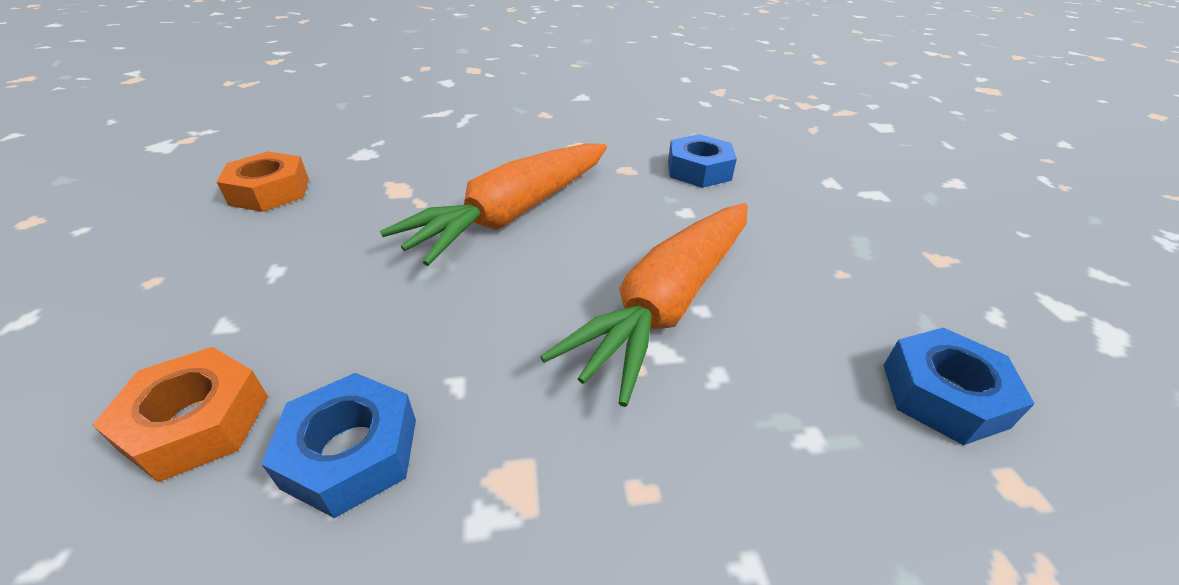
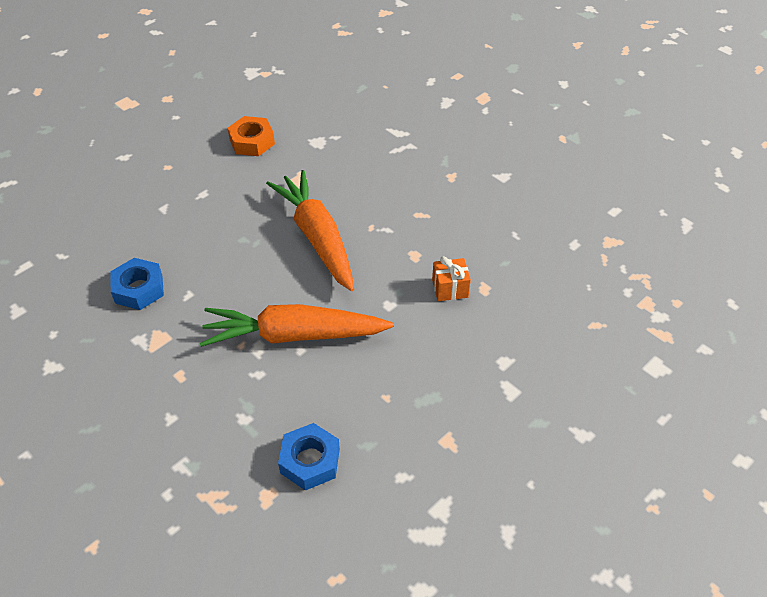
camera: 55 degrees right, 10 degrees up
(197, 422) = (121, 242): orange nut -> none
(513, 214) = (317, 237): orange carrot -> orange carrot turned 60 degrees clockwise
(699, 170) = (450, 288): blue nut -> orange gift

